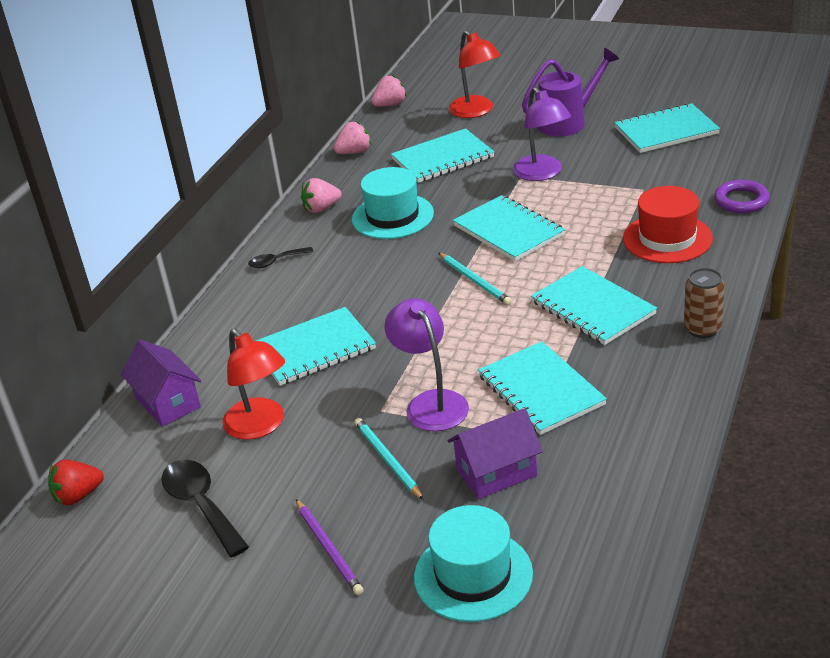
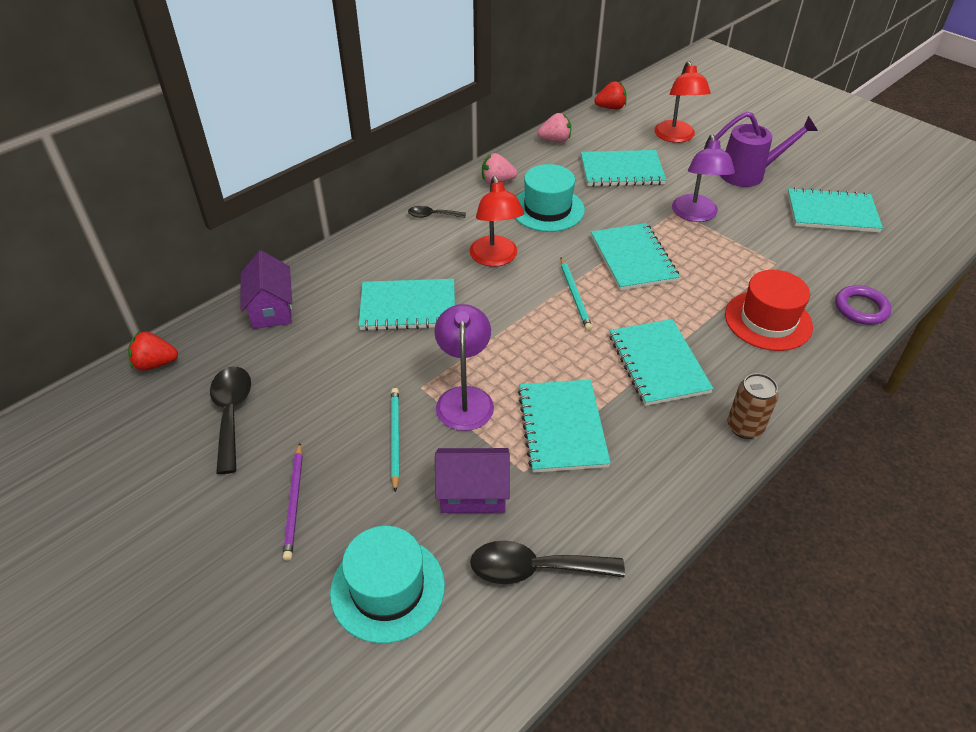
camera: 20 degrees right, 10 degrees up
(260, 426) = (322, 361): red lamp -> red lamp (495, 258)
(390, 105) = (610, 108): pink strawberry -> red strawberry
(595, 505) = (534, 569): none -> black spoon

